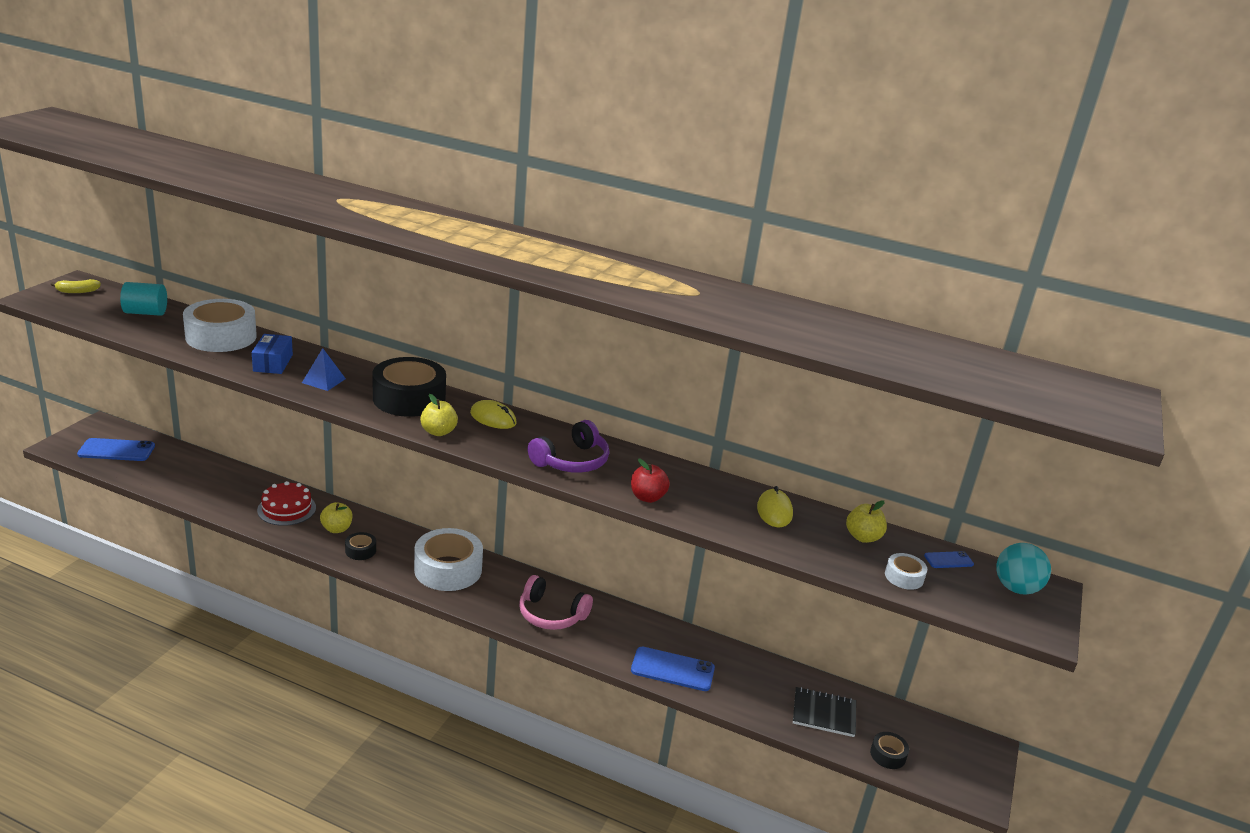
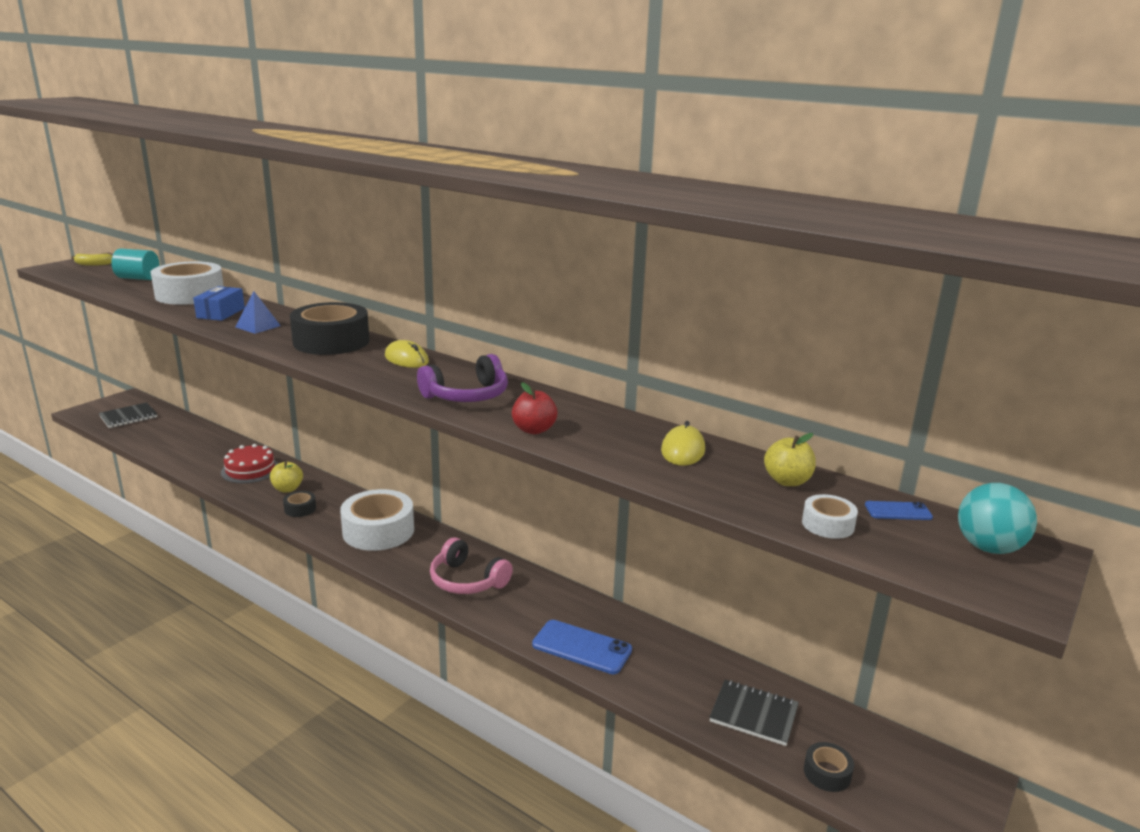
camera: 15 degrees right, 5 degrees down
(116, 450) = (128, 417): blue phone -> black notebook
(438, 432) = (340, 367): yellow apple -> none

